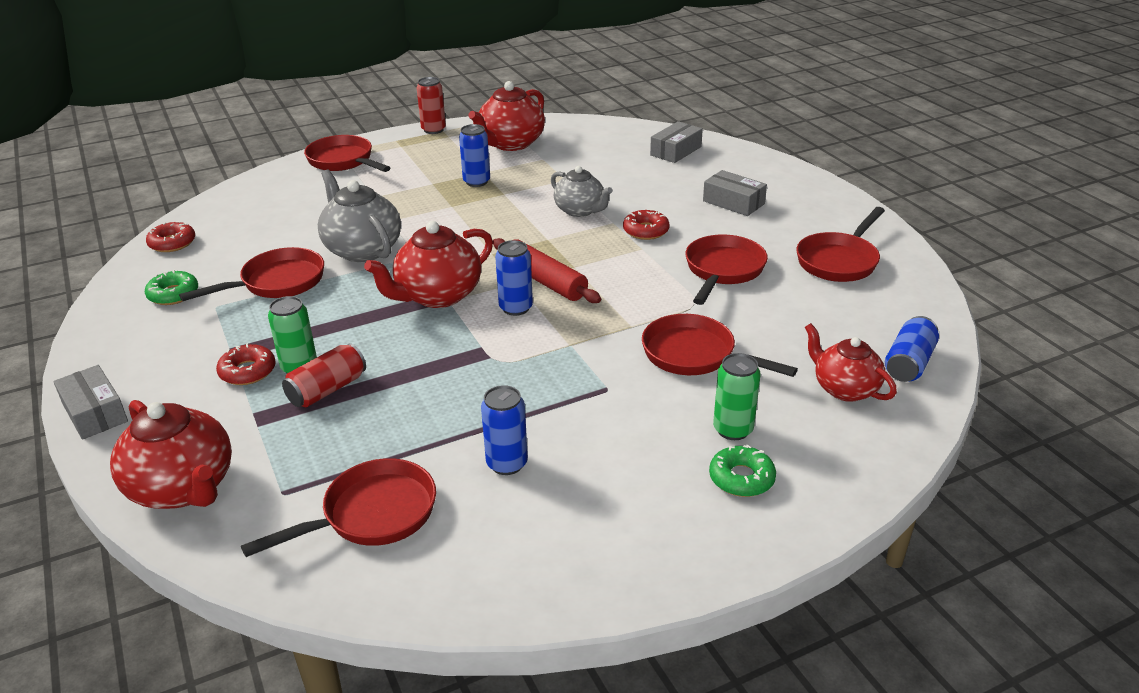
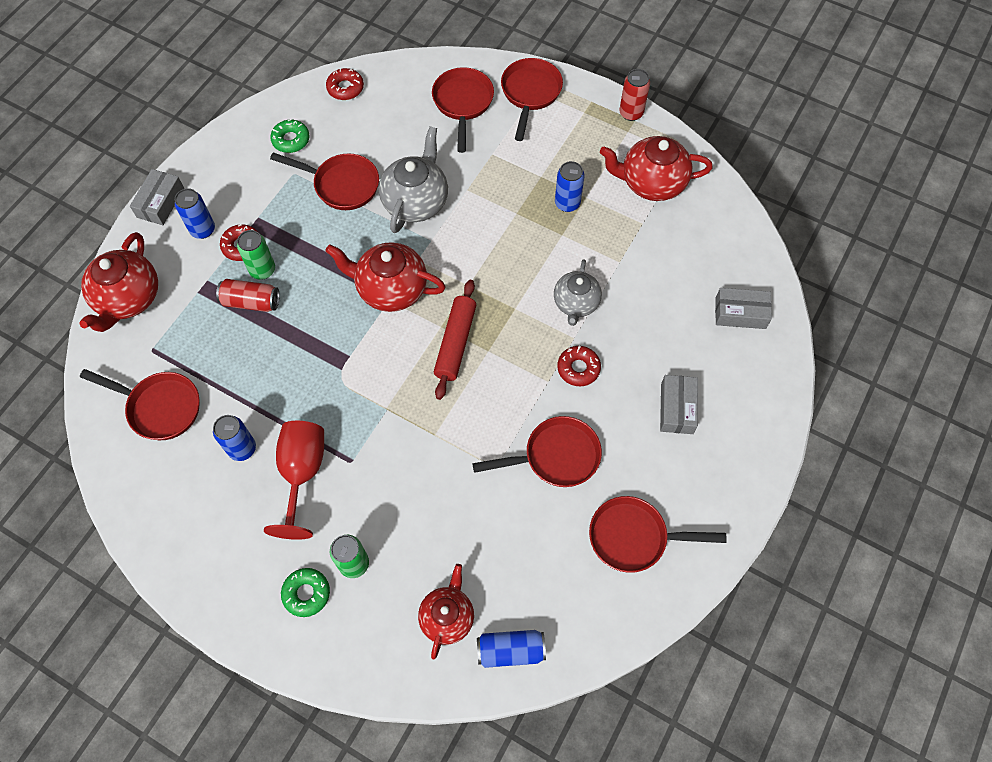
camera: 55 degrees right, 30 degrees up
(516, 308) = (408, 347): blue can -> blue can (203, 230)
(586, 428) = (302, 473): none -> red goblet
(695, 355) = (425, 496): red pan -> red pan (463, 103)

